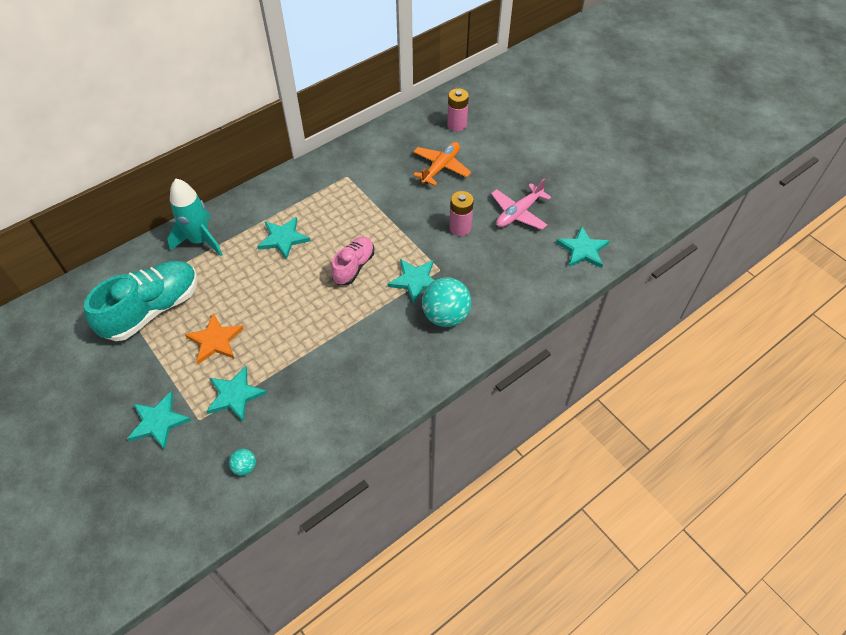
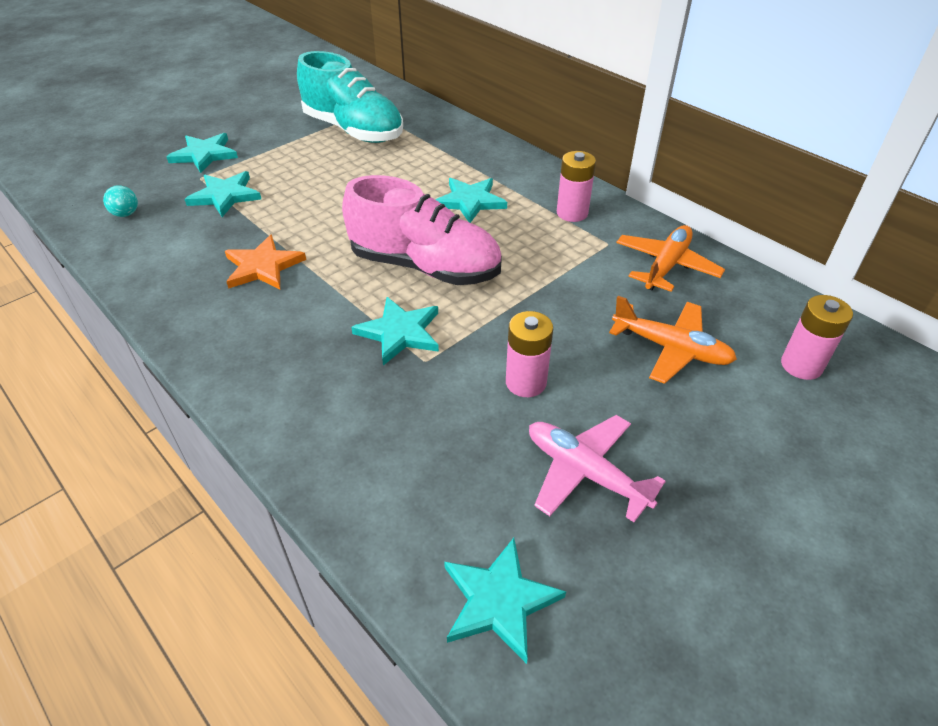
camera: 85 degrees right, 10 degrees down
(200, 240) = (458, 144): turquoise rocket -> none
(215, 340) = (305, 173): orange star -> orange star (263, 266)
(310, 188) = (572, 213): none -> pink battery
(354, 266) = (425, 267): pink shoe -> pink shoe, size x1.71
(373, 155) = (666, 266): none -> orange plane
(446, 316) = (326, 373): turquoise ball -> none

